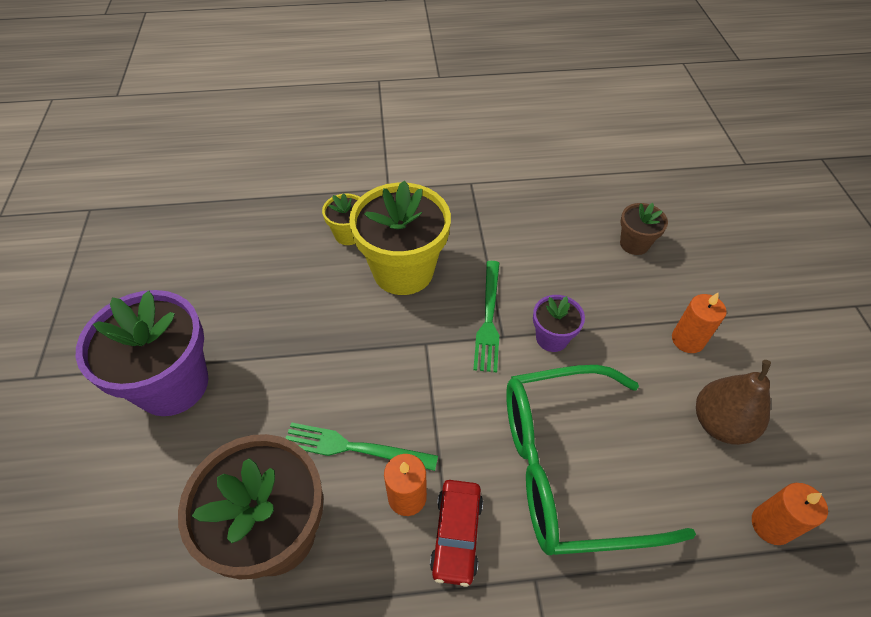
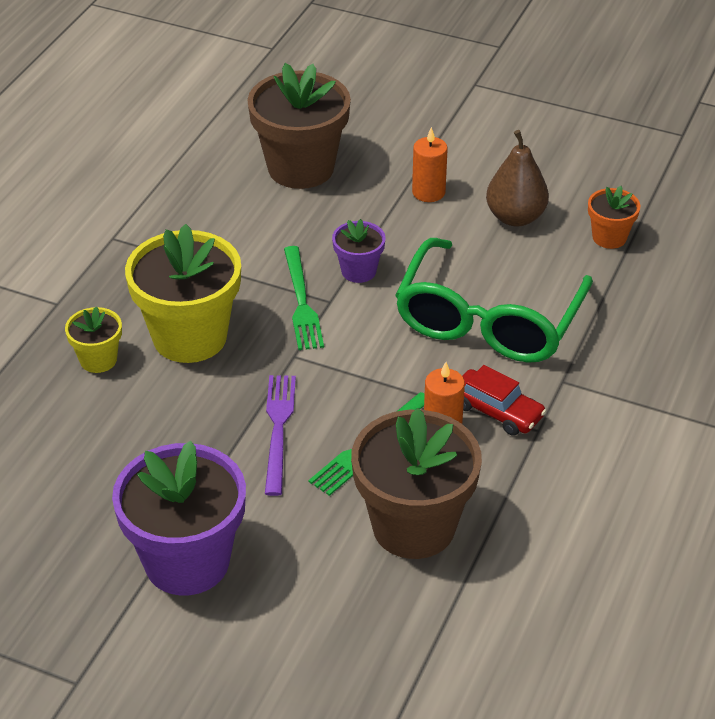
camera: 60 degrees left, 10 degrees down
(338, 374) = (278, 430): none -> purple fork
(488, 318) = (301, 301): green fork -> green fork turned 45 degrees clockwise
(634, 244) = (301, 168): brown flower pot -> brown flower pot, size x2.04
(771, 525) = (609, 237): orange candle -> orange flower pot

